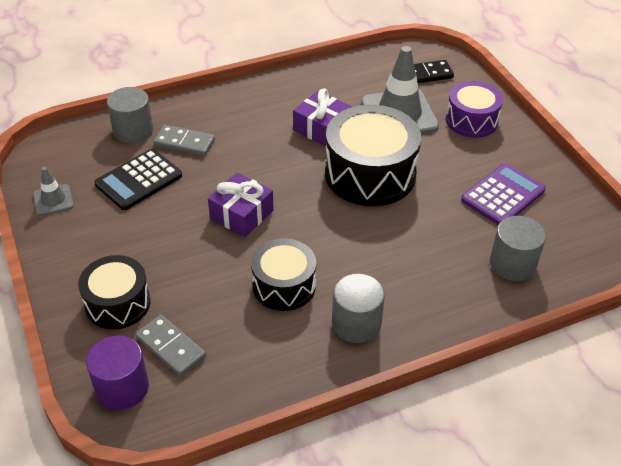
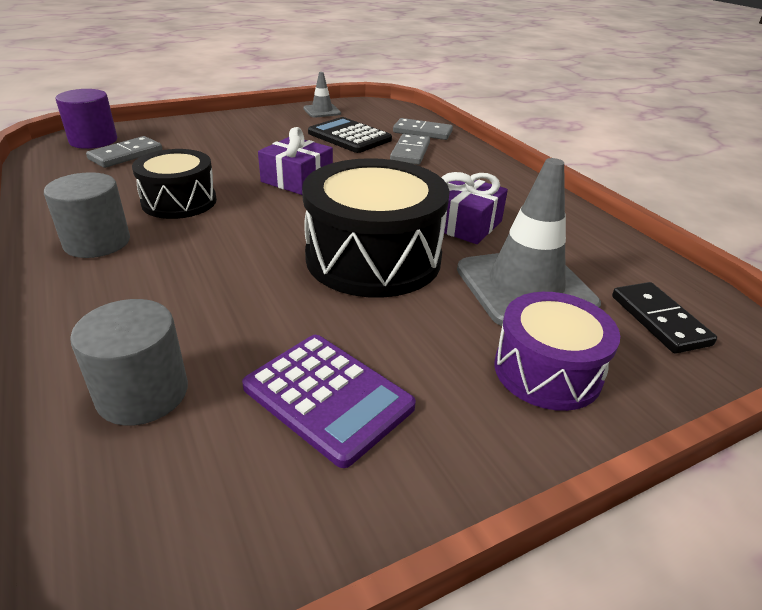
camera: 85 degrees right, 10 degrees down
(118, 303) = (190, 135): black drum -> none
(133, 130) = (422, 132): grey cylinder -> grey domino

